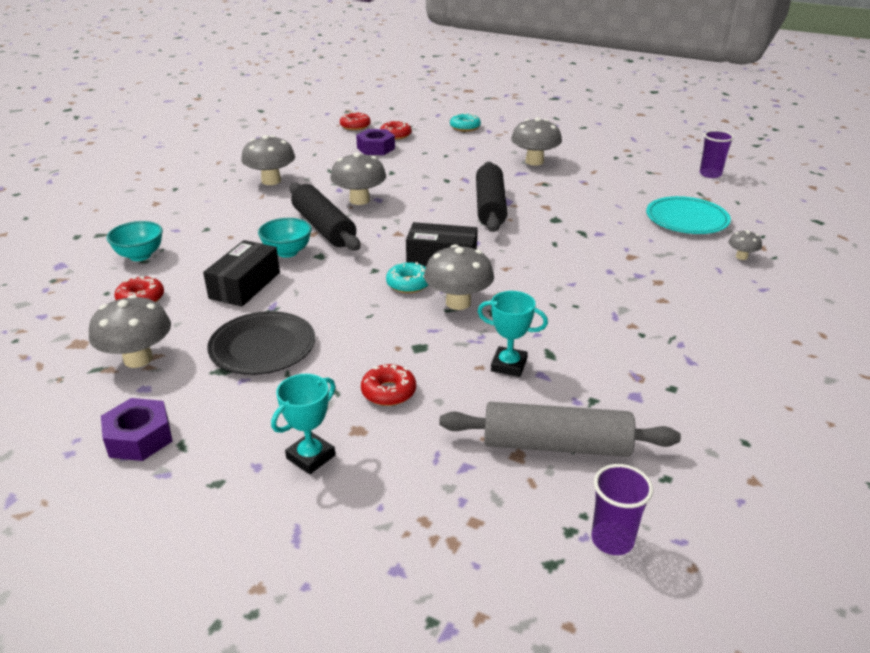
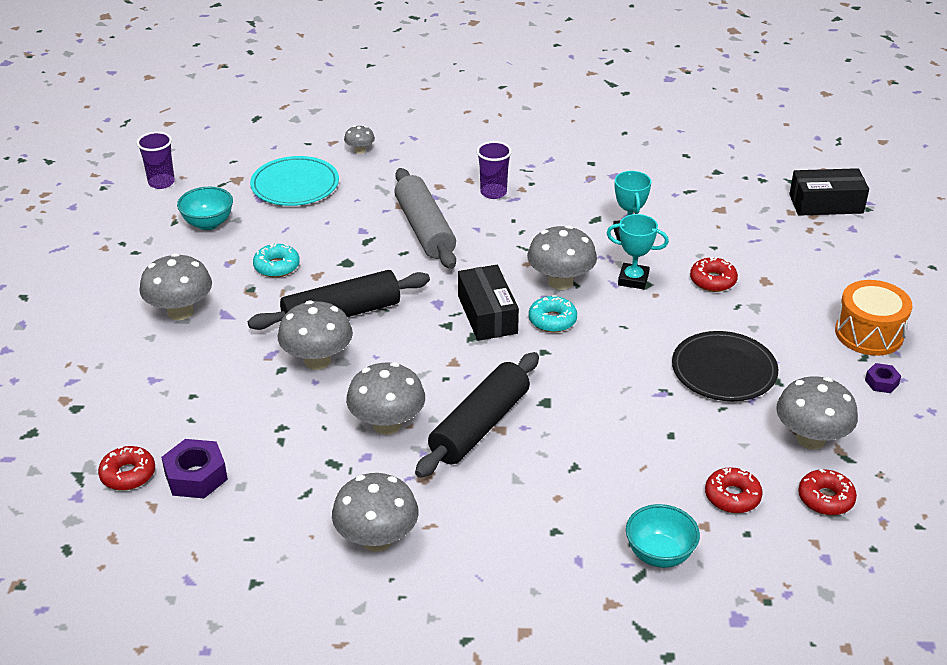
camera: 115 degrees left, 5 degrees up
(139, 438) = (881, 382): purple nut -> purple nut, size x0.55
(206, 468) = (869, 333): none -> orange drum
(245, 285) = (644, 430): black box -> black box (826, 204)
(287, 252) = (556, 430): turquoise bowl -> turquoise bowl (208, 223)
(310, 457) = (810, 292): turquoise trophy -> turquoise trophy (633, 279)
(355, 126) = (101, 540): red donut -> red donut (825, 499)
(445, 191) = (317, 360): none -> grey mushroom
(465, 127) = (63, 409): turquoise donut -> turquoise donut (277, 266)
(556, 445) = (696, 197): grey rolling pin -> grey rolling pin (424, 229)
(612, 540) = (754, 165): purple cup -> purple cup (493, 192)

